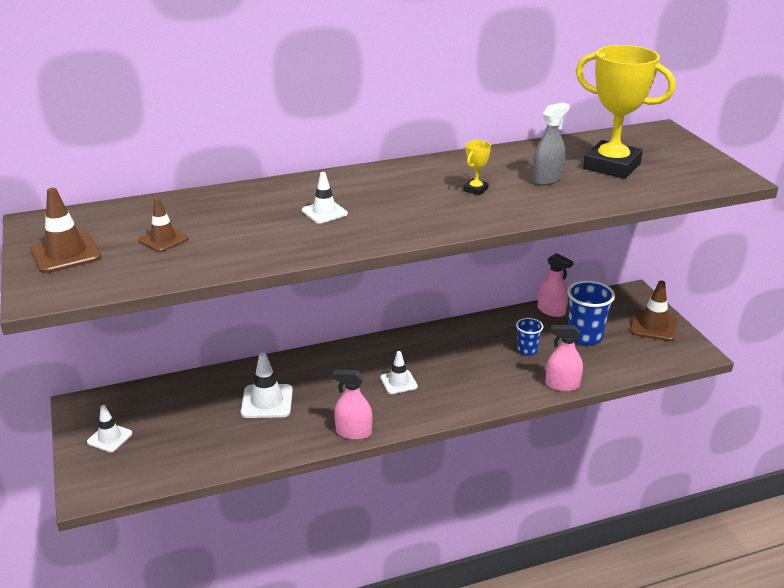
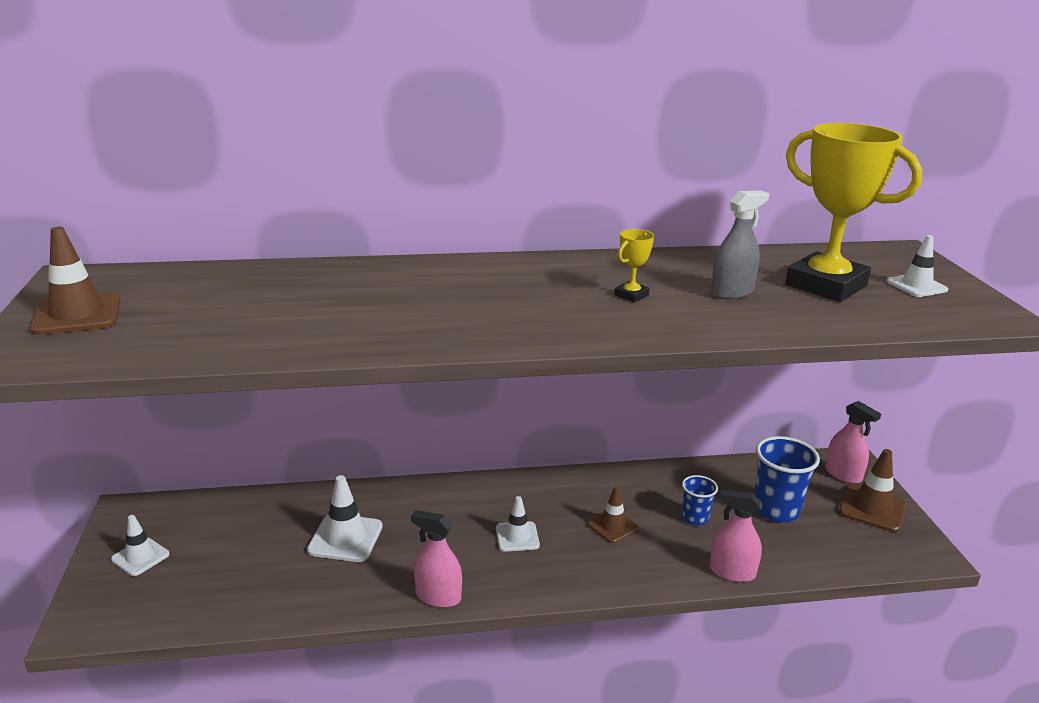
camera: 10 degrees right, 5 degrees down
(163, 239) = (204, 312): brown traffic cone -> brown traffic cone (612, 526)
(324, 212) = (422, 301): white traffic cone -> white traffic cone (916, 286)
(551, 311) = (738, 470): pink spray bottle -> pink spray bottle (843, 474)

